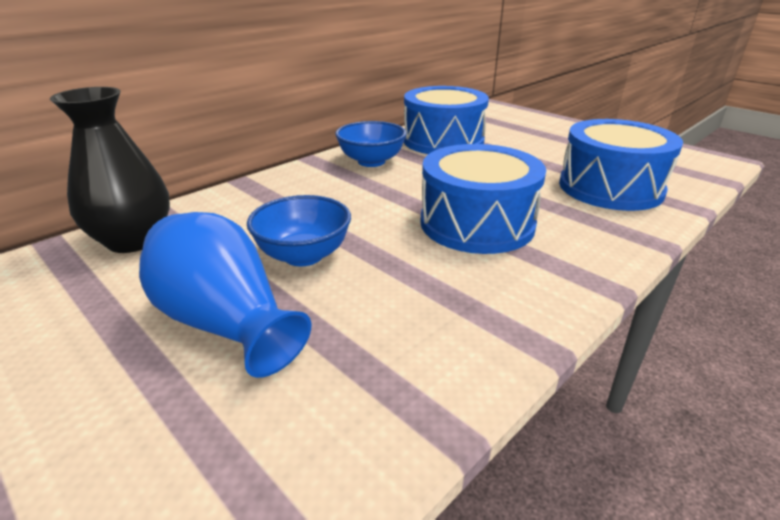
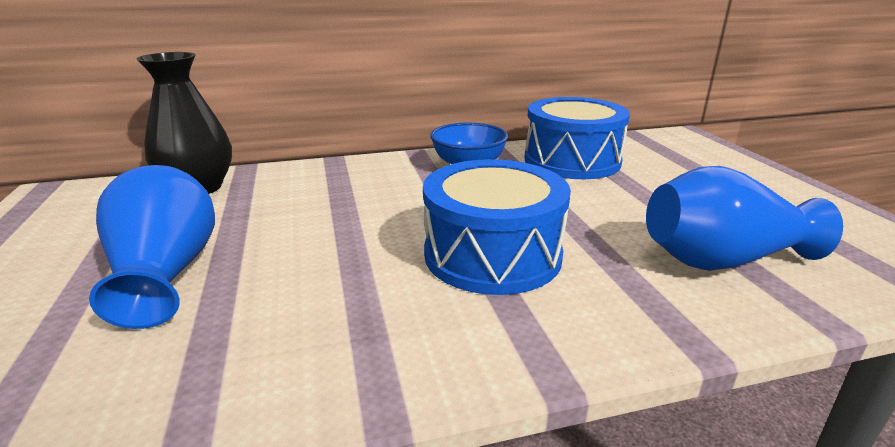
camera: 30 degrees right, 5 degrees down
(303, 255) = (294, 236): blue bowl -> none
(610, 188) = (722, 260): blue drum -> blue vase

